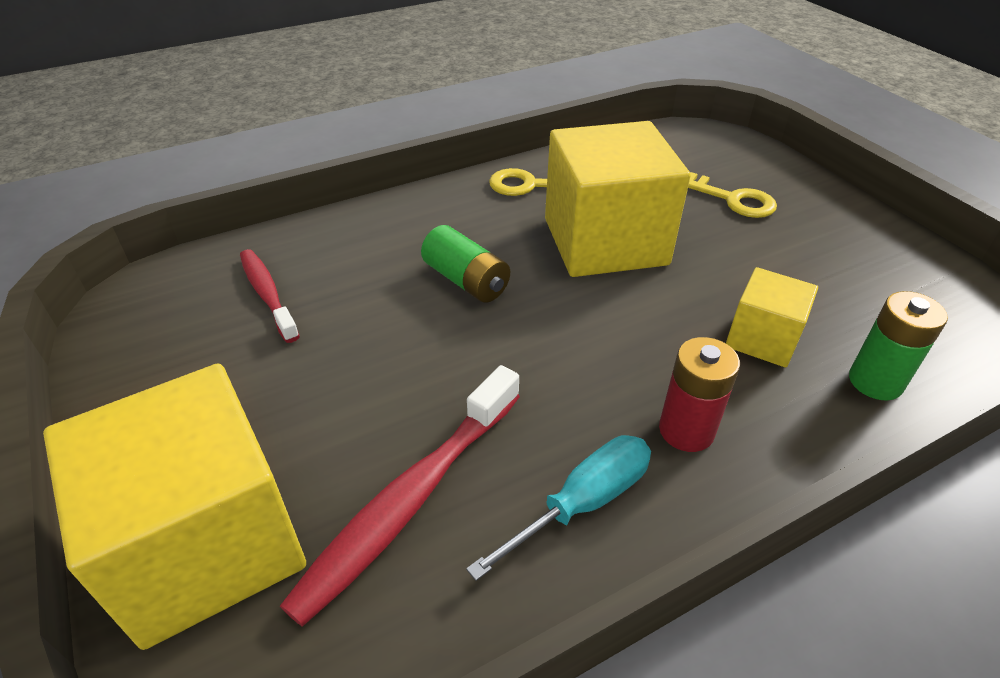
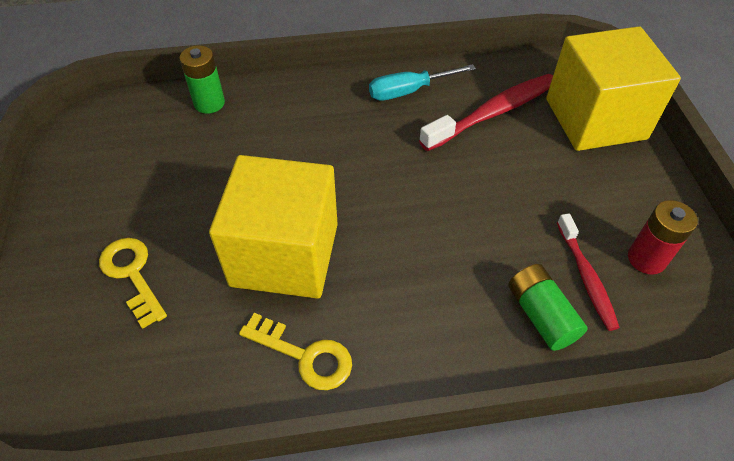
camera: 160 degrees left, 10 degrees up
(466, 280) = (420, 245): green battery -> green battery (541, 315)
(686, 430) = (335, 107): red battery -> red battery (646, 259)
(762, 339) = (245, 142): yellow cube -> none

